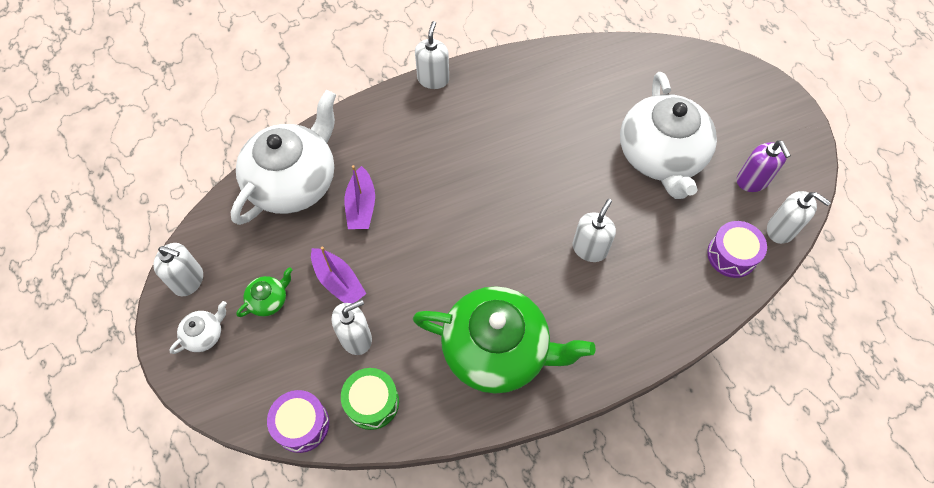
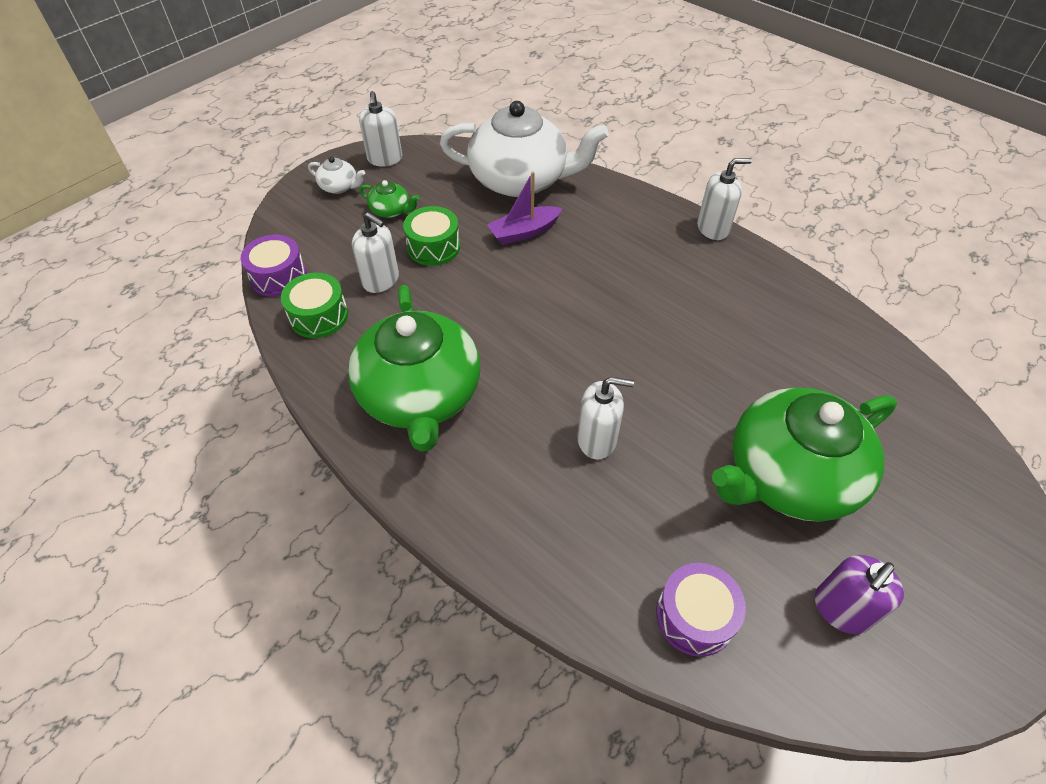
camera: 65 degrees right, 10 degrees down
(338, 282) = (433, 247): purple boat -> green drum
(661, 156) = (788, 475): white teapot -> green teapot
(781, 229) = (786, 679): white soap dispenser -> none

